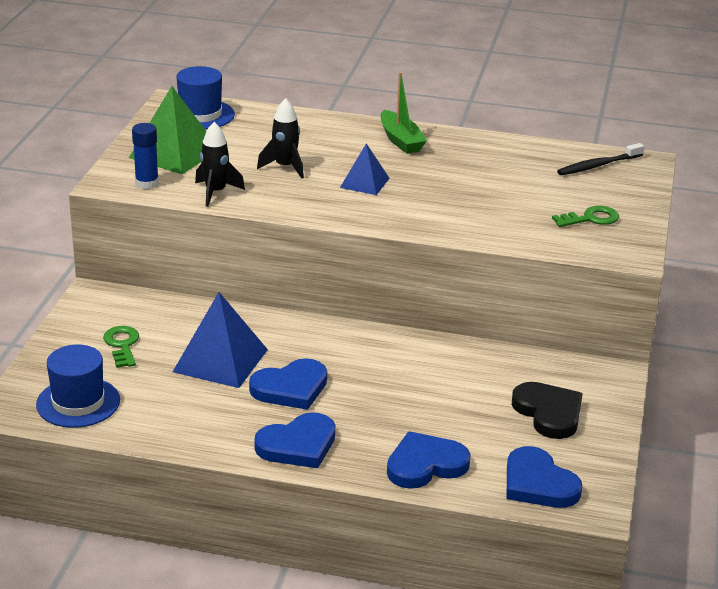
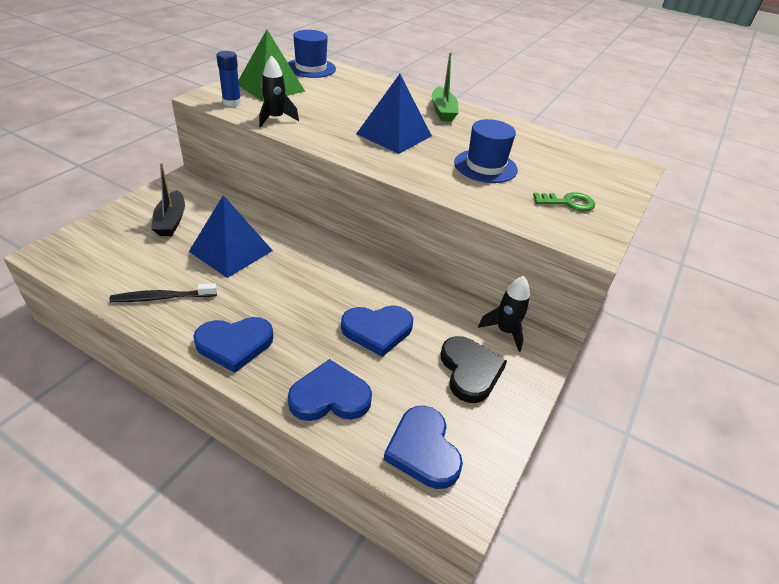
camera: 15 degrees right, 10 degrees up
(78, 402) = (99, 259): blue hat -> blue hat (485, 166)
(122, 345) = (171, 221): green key -> black boat
(285, 167) = (342, 112): black rocket -> black rocket (505, 331)
(290, 388) = (266, 288): blue heart -> blue heart (377, 330)
(364, 183) = (394, 135): blue pyramid -> blue pyramid, size x1.72
(598, 165) = (593, 160): black toothbrush -> black toothbrush (162, 298)

